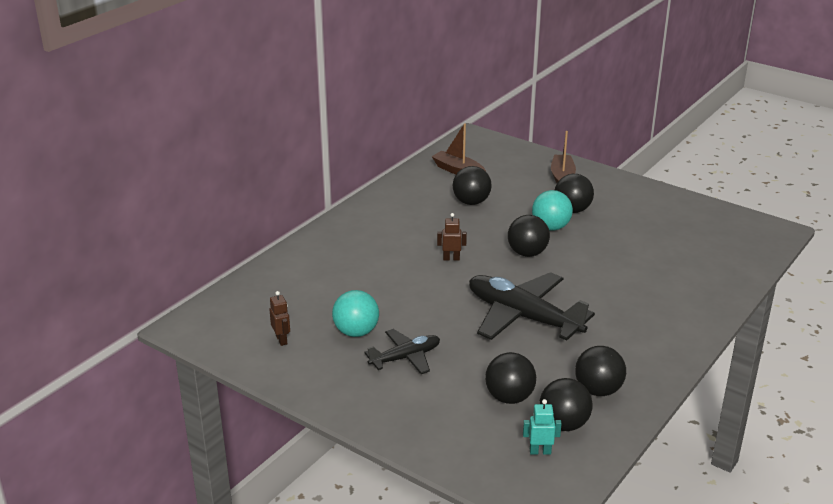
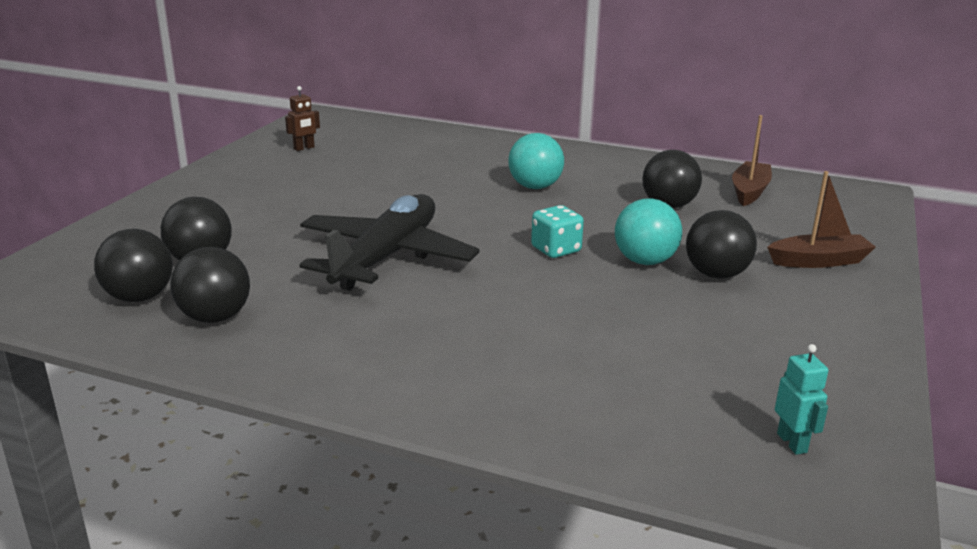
camera: 75 degrees right, 5 degrees down
(356, 332) = (326, 175): turquoise ball -> turquoise ball (535, 187)
(405, 357) = (280, 201): black plane -> none
(451, 258) = (509, 206): brown robot -> none
(527, 253) = (556, 250): black ball -> turquoise dice
(540, 451) = (86, 285): turquoise robot -> turquoise robot (792, 443)

